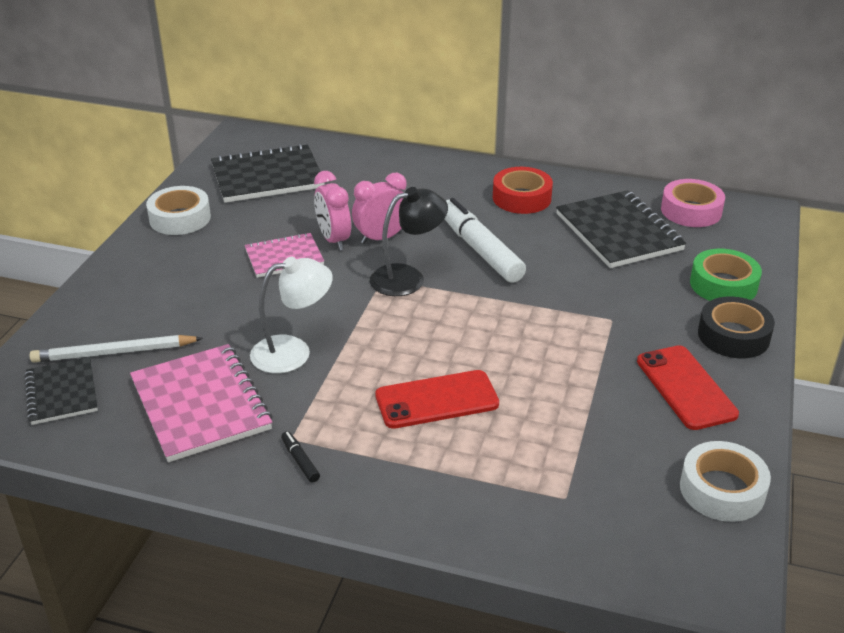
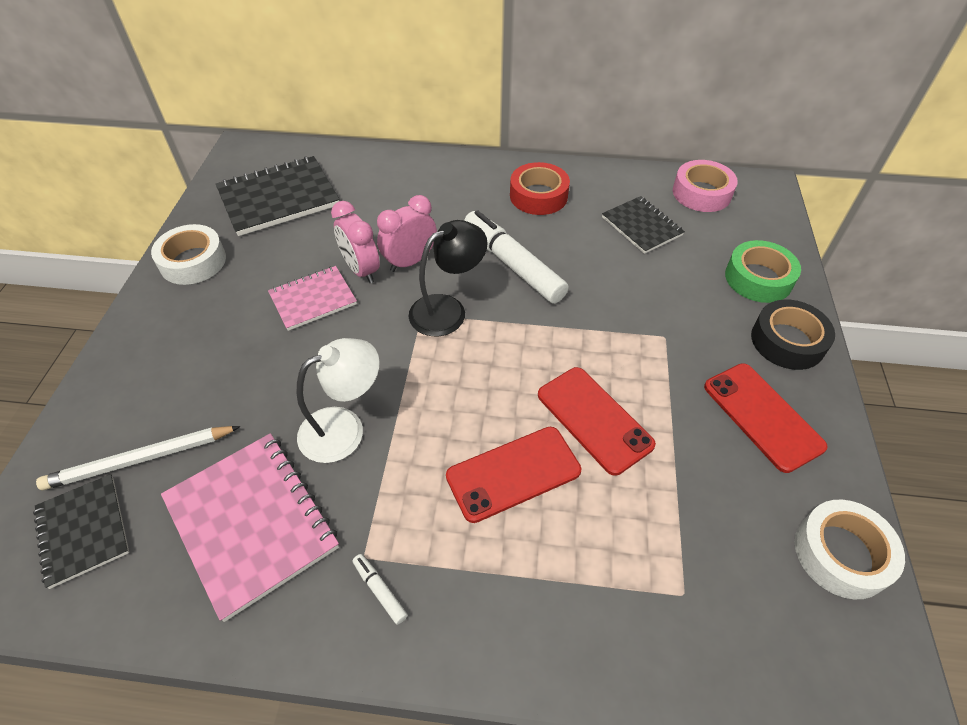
camera: 10 degrees left, 15 degrees up
(300, 461) = (380, 590): black marker -> white marker
(523, 371) = (594, 419): none -> red phone
(619, 232) = (641, 226): black notebook -> black notebook, size x0.61

